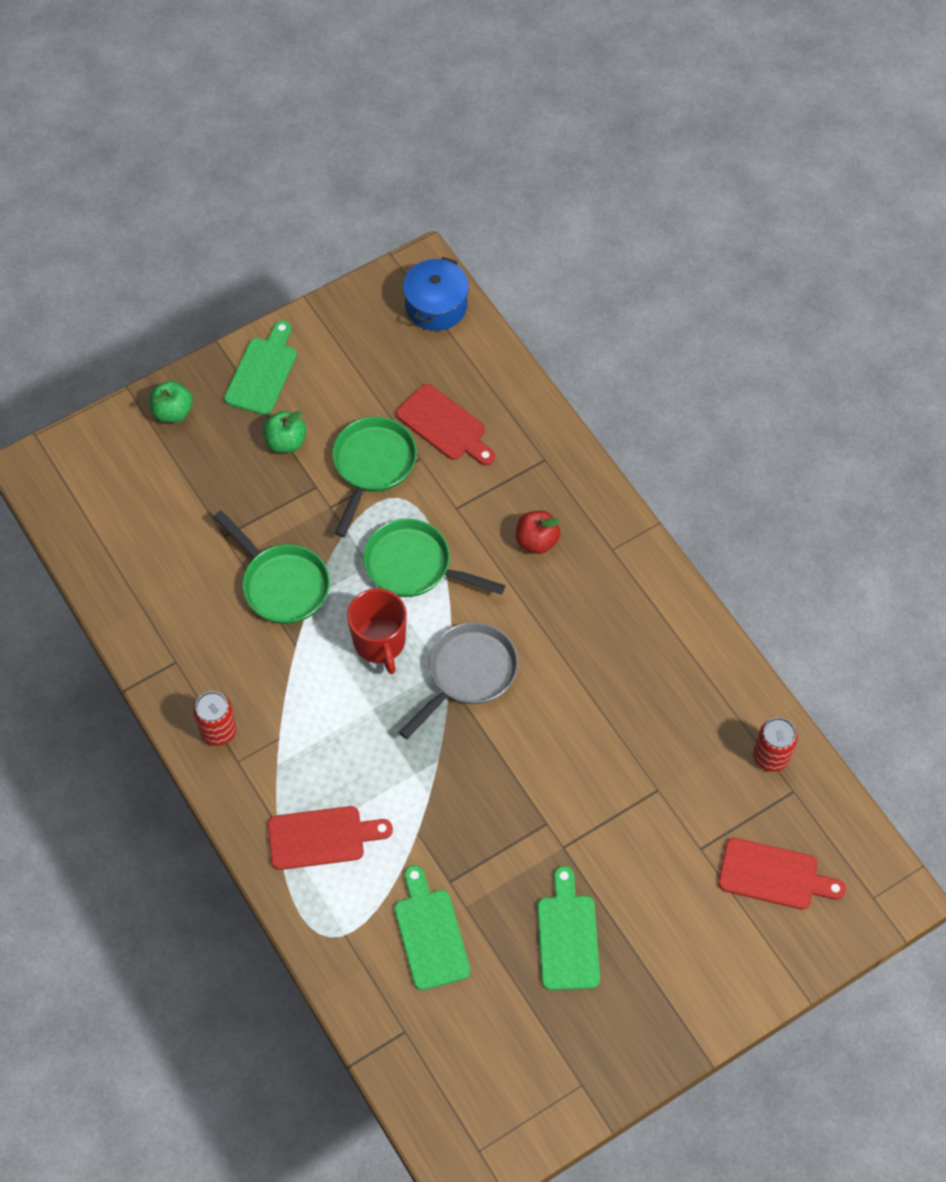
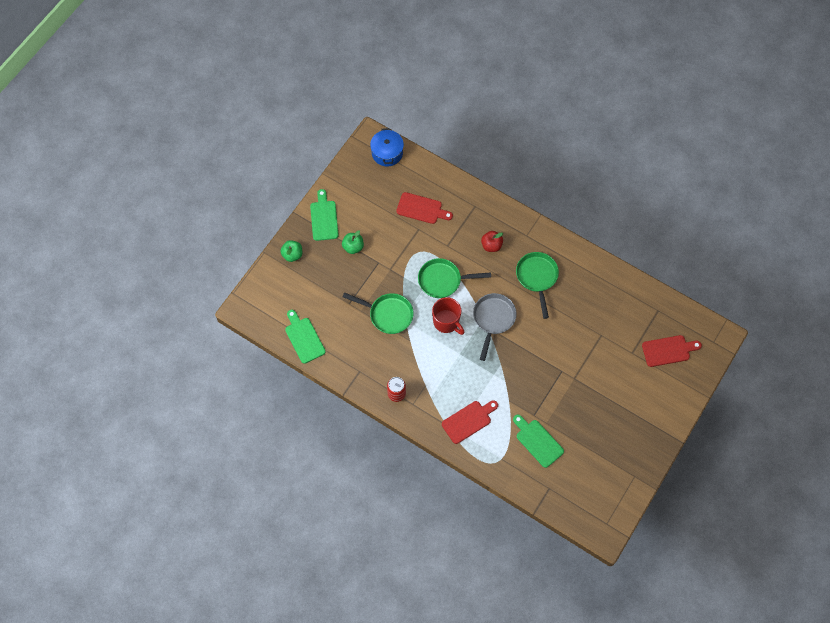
camera: 25 degrees left, 5 degrees up
(372, 466) = (399, 241): green pan -> green pan (537, 277)
(568, 936) = (596, 416): green cutting board -> green cutting board (304, 338)
(771, 756) = (641, 299): red can -> none

